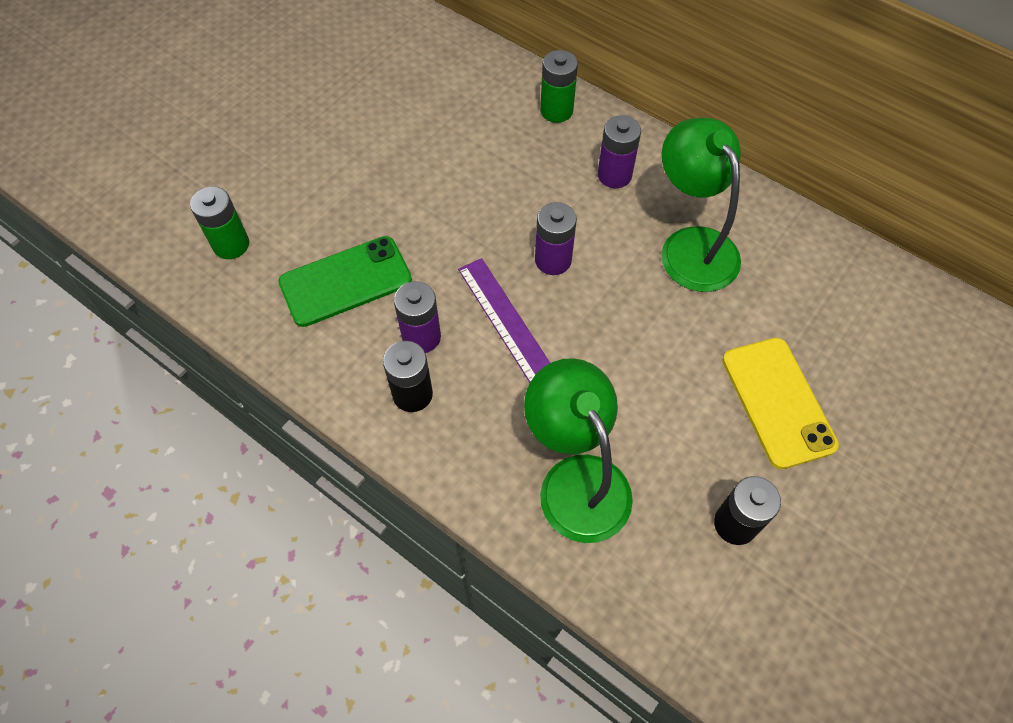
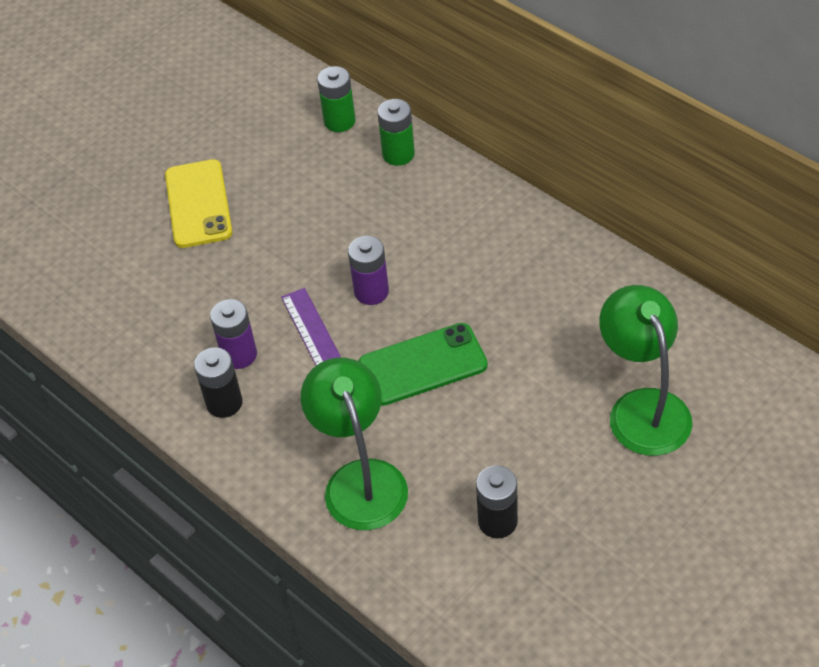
camera: 10 degrees right, 10 degrees down
(231, 245) = (76, 269): green battery -> green battery (339, 121)
(345, 281) = (176, 305): green phone -> green phone (423, 365)
(614, 175) = (444, 216): purple battery -> none
(691, 245) = (506, 282): green lamp -> green lamp (643, 407)
(778, 402) = (559, 422): yellow phone -> yellow phone (198, 204)

